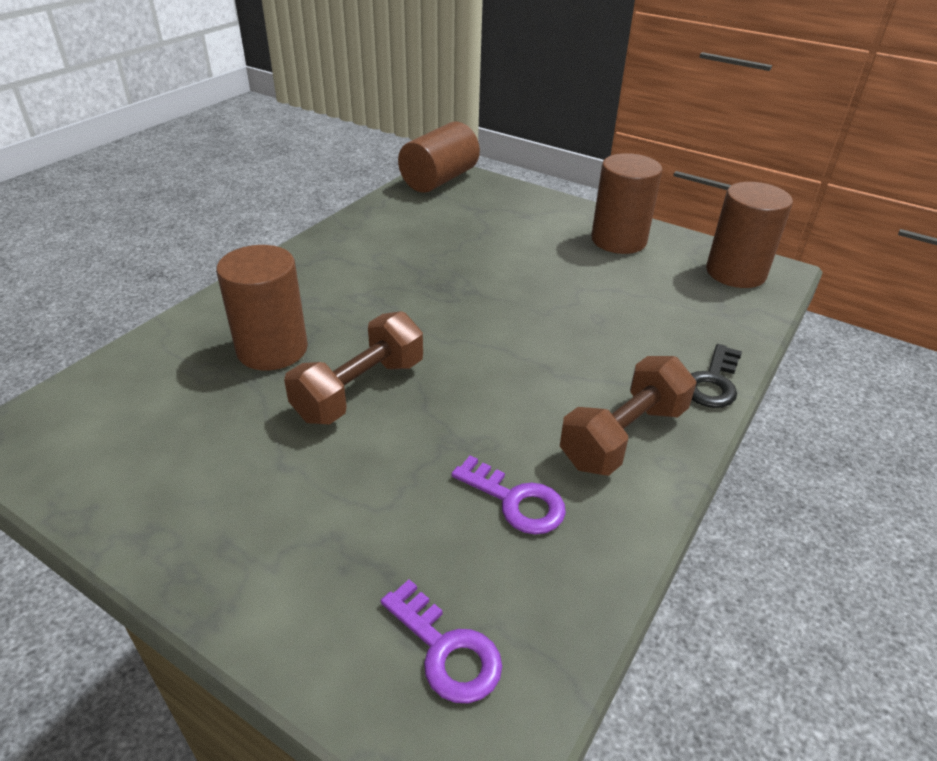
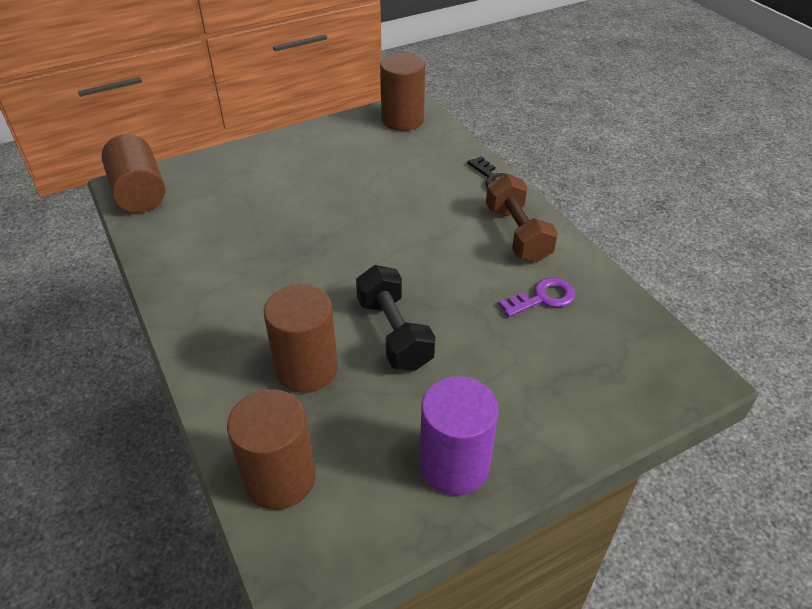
camera: 60 degrees left, 5 degrees up
(178, 505) = (454, 465): none -> purple cylinder
(360, 390) = (394, 333): brown dumbbell -> black dumbbell
(446, 650) = (632, 365): purple key -> none
(618, 240) = (323, 146): brown cylinder -> brown cylinder (280, 478)

